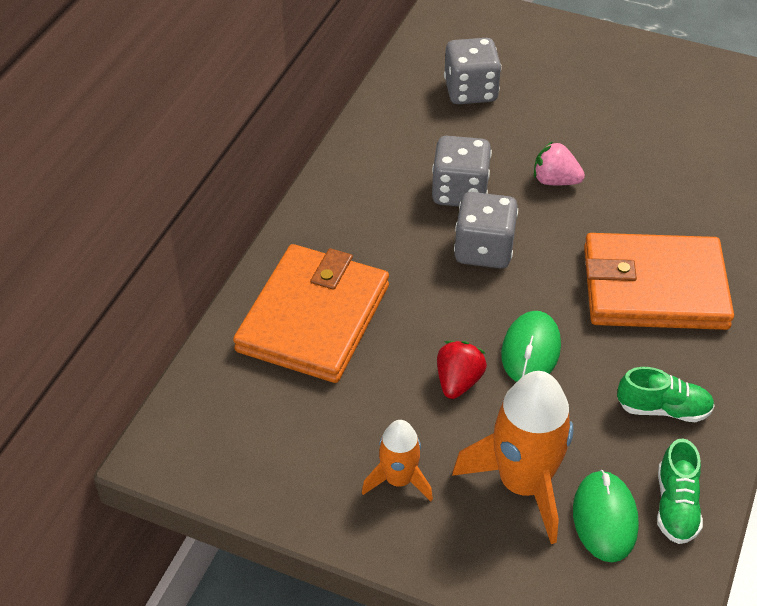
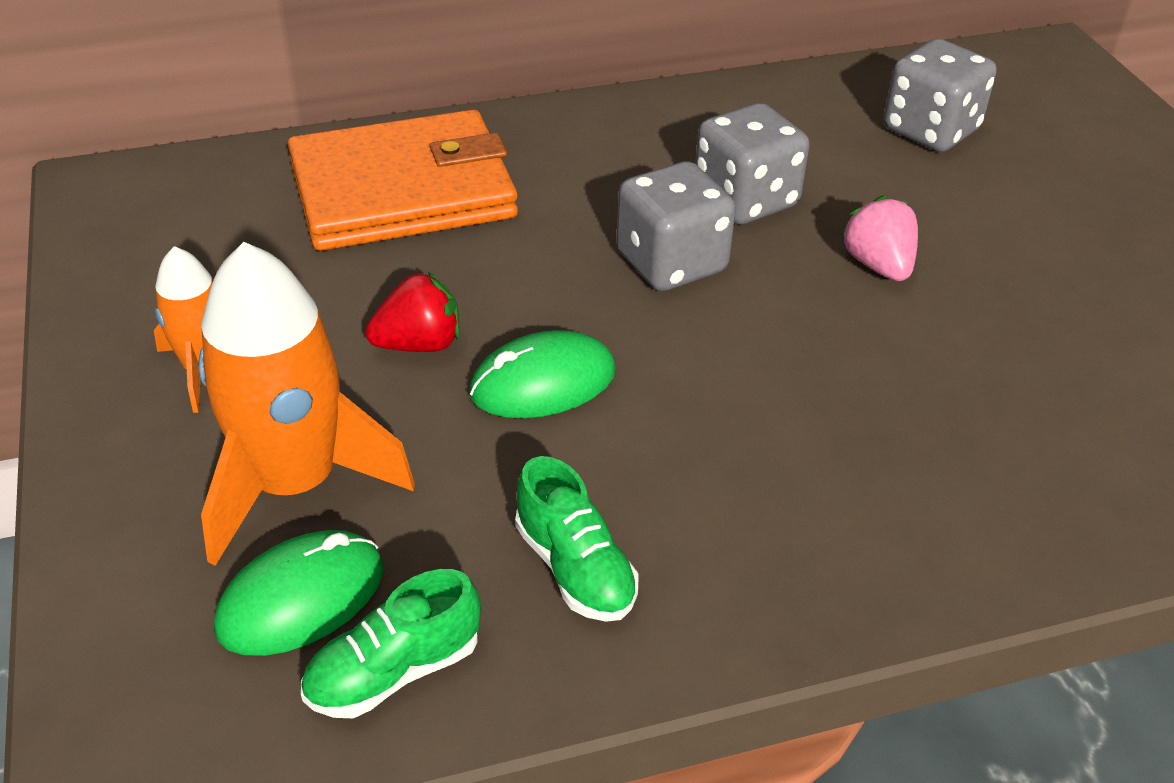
camera: 50 degrees right, 5 degrees down
(654, 287) = (805, 449): orange wallet -> none

